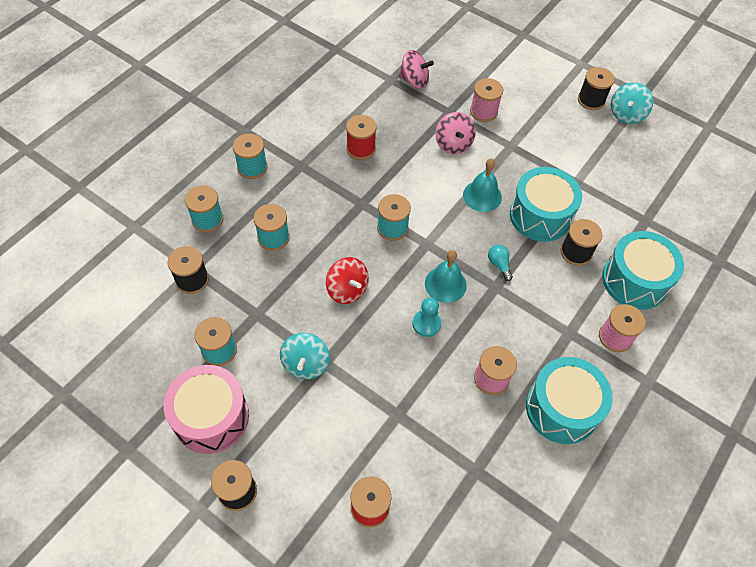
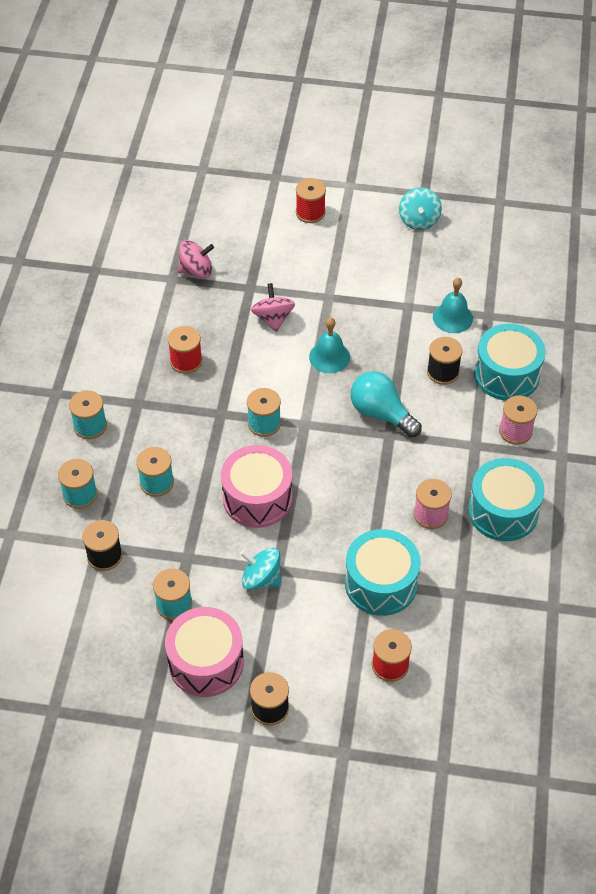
camera: 25 degrees left, 5 degrees down
(306, 364) = (261, 579): turquoise spinning top -> turquoise spinning top turned 135 degrees clockwise
(347, 290) = (257, 498): red spinning top -> pink drum
(426, 324) = (347, 495): turquoise pawn -> none
(445, 284) = (343, 452): turquoise bell -> turquoise bell (452, 317)
(453, 144) = (273, 318): pink spinning top -> pink spinning top turned 150 degrees counterclockwise
(483, 111) = (283, 274): pink spool -> none
(499, 265) = (381, 413): turquoise light bulb -> turquoise light bulb, size x2.10
(535, 72) = (310, 212): none -> red spool
(540, 215) = (393, 352): turquoise drum -> turquoise drum (381, 583)
(591, 100) = (378, 220): black spool -> none

